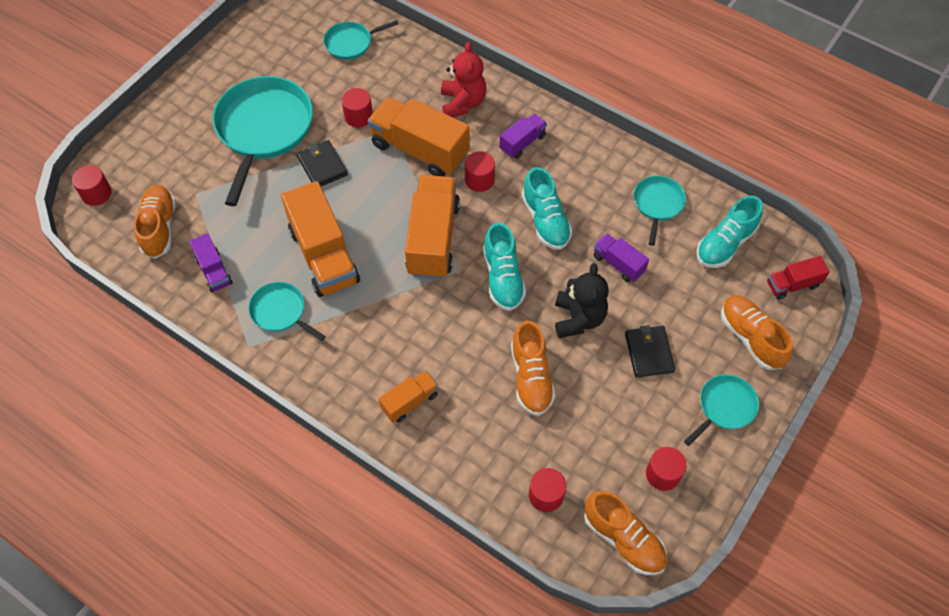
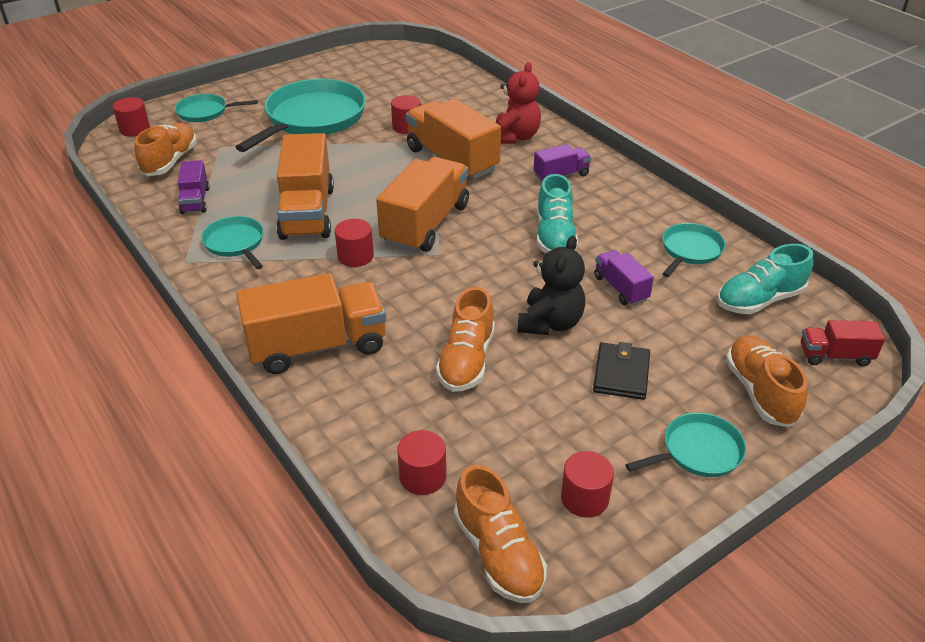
camera: 20 degrees right, 20 degrees down
(322, 166) = (350, 152): black wallet -> none
(351, 43) = (431, 81): turquoise pan -> turquoise pan (205, 112)
(409, 401) = (317, 346): orange truck -> orange truck, size x1.94
(479, 180) = (500, 192): red cylinder -> red cylinder (355, 256)
(503, 278) = (482, 270): turquoise shoe -> none

